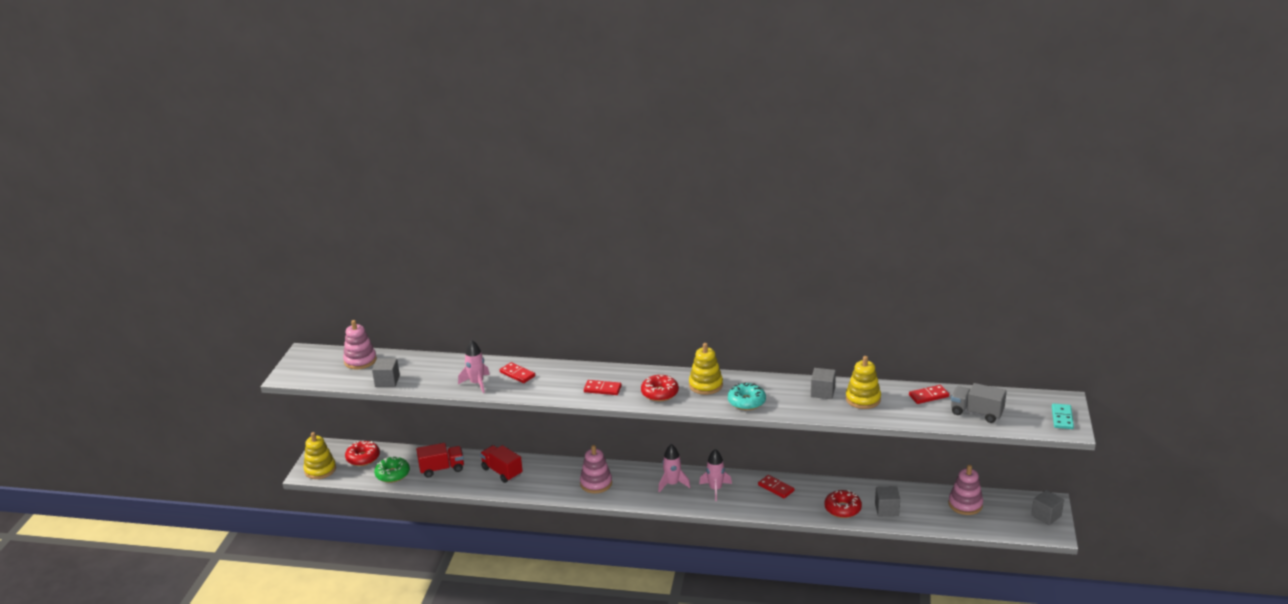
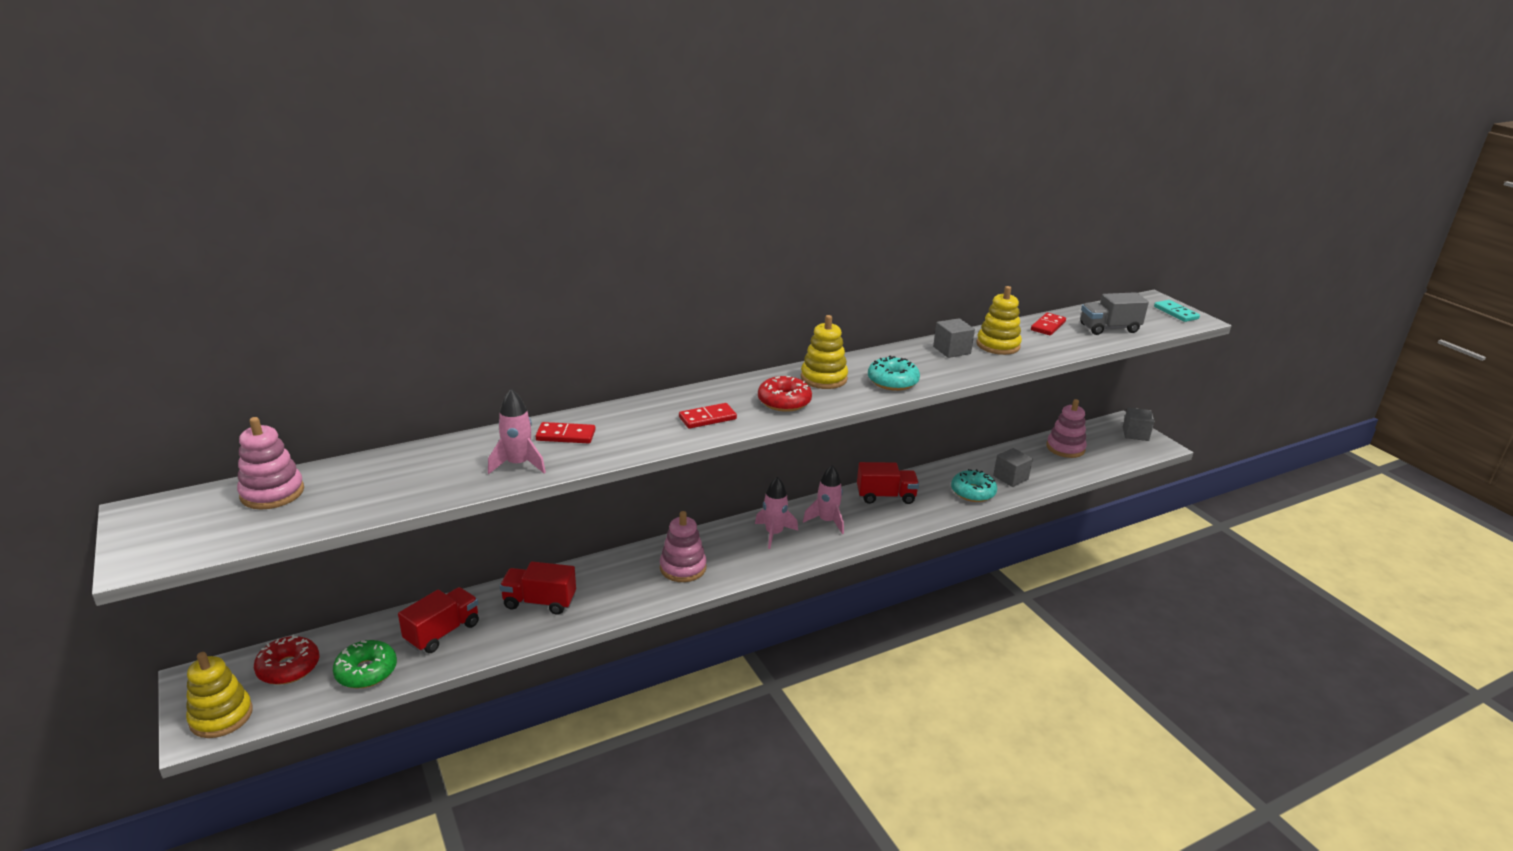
camera: 40 degrees left, 0 degrees up
(387, 381) = (358, 506): grey cube -> none
(776, 488) = (885, 496): red domino -> red truck
(842, 509) = (973, 492): red donut -> turquoise donut

